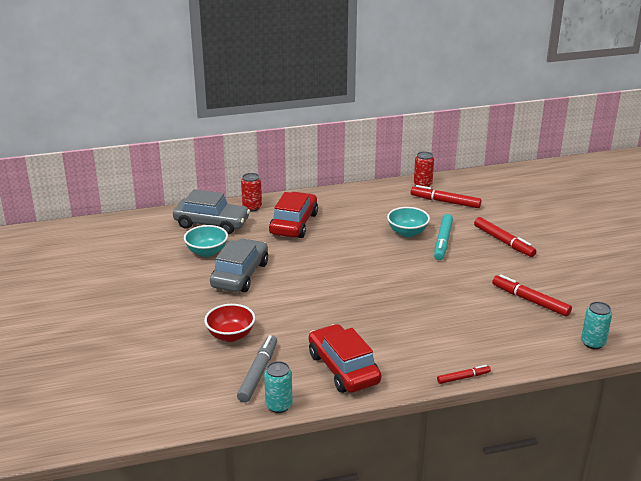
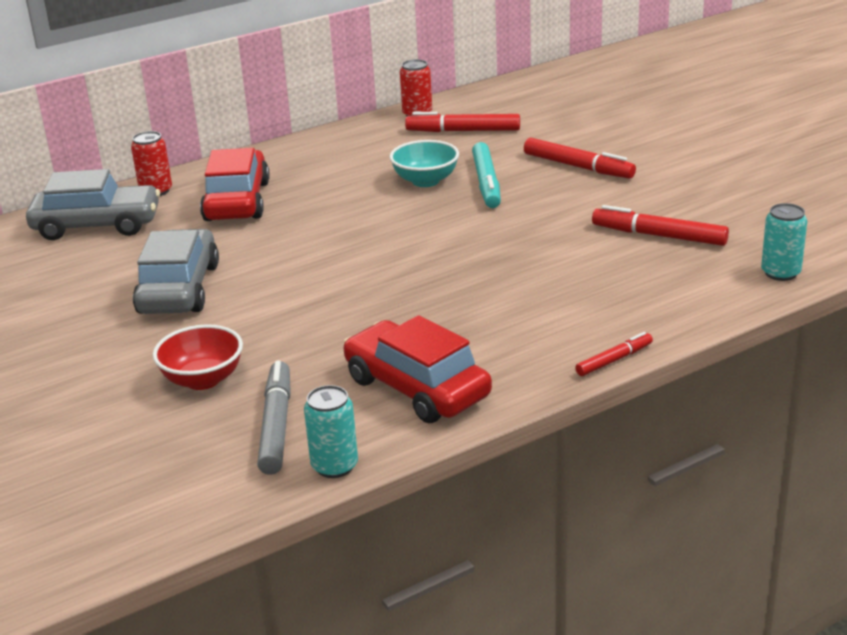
camera: 15 degrees left, 0 degrees up
(207, 252) = (106, 267): turquoise bowl -> none

